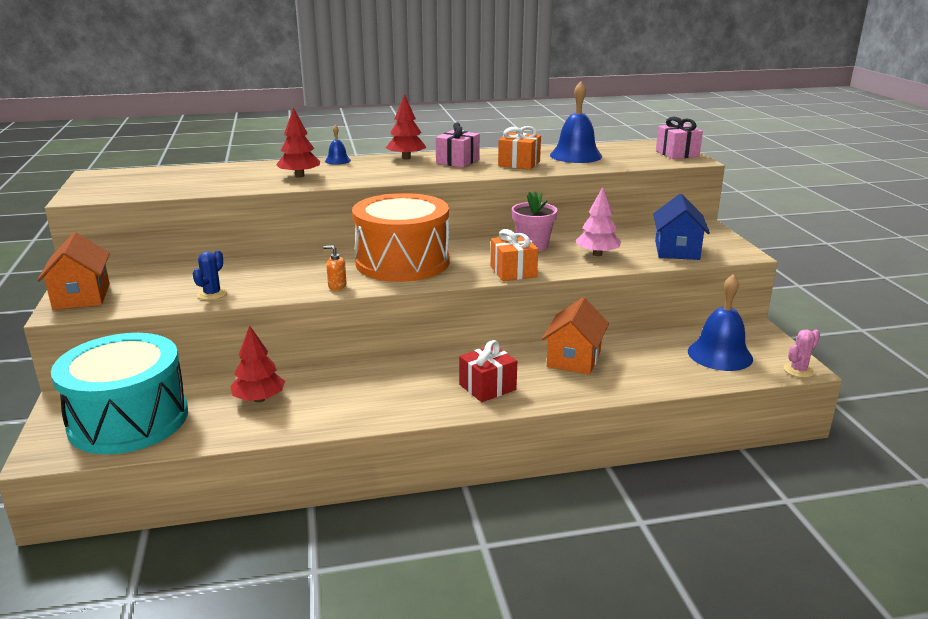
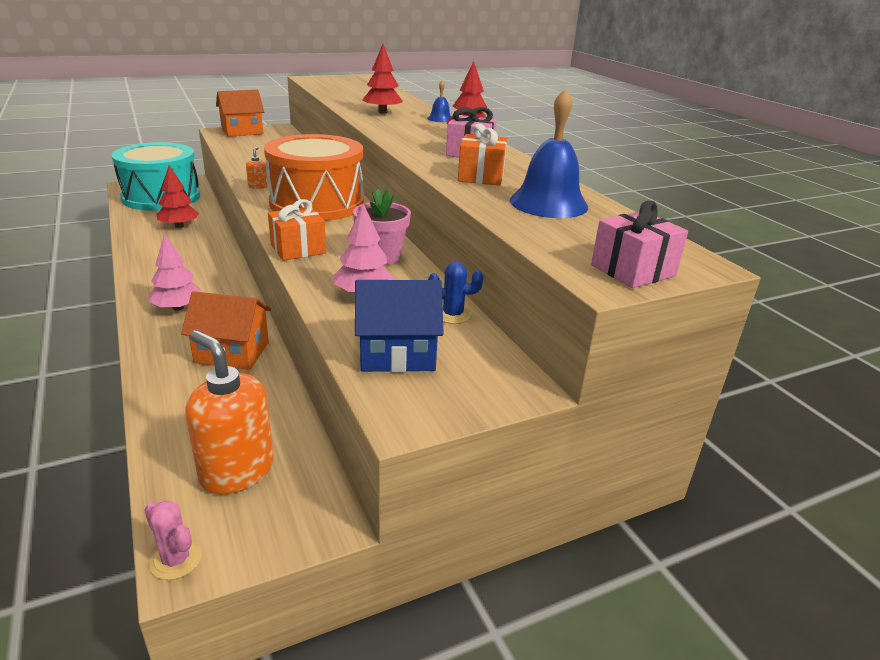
camera: 75 degrees right, 5 degrees up
(212, 294) = (244, 156): blue cactus -> blue cactus (453, 315)
(487, 387) = (178, 307): red gift -> pink tree
(720, 354) = (236, 471): blue bell -> orange soap dispenser

